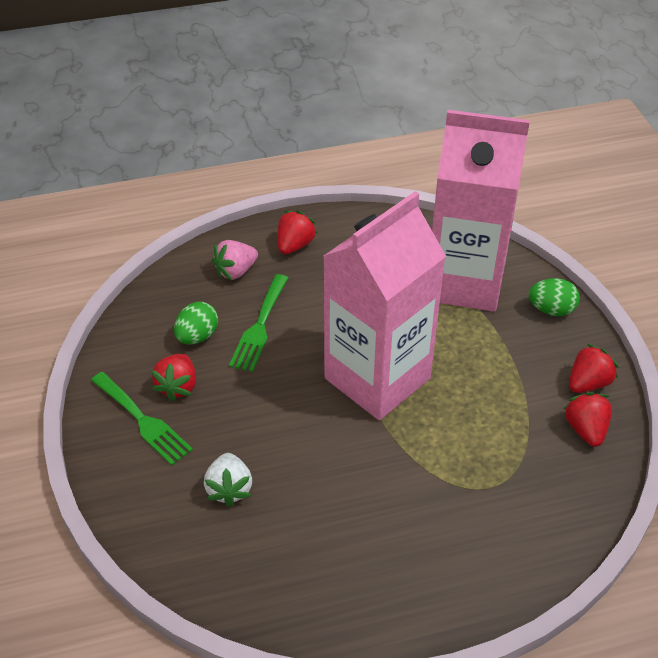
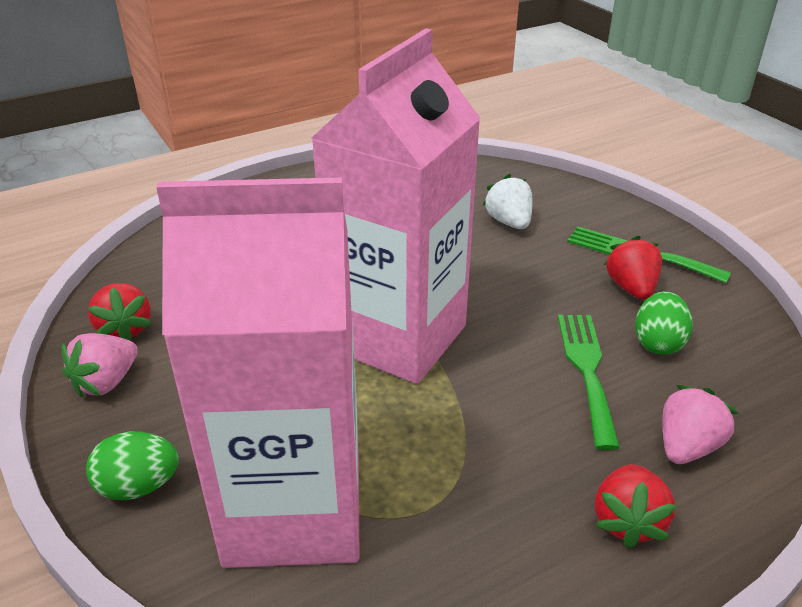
camera: 165 degrees right, 10 degrees down
(588, 383) = (106, 382): red strawberry -> pink strawberry

